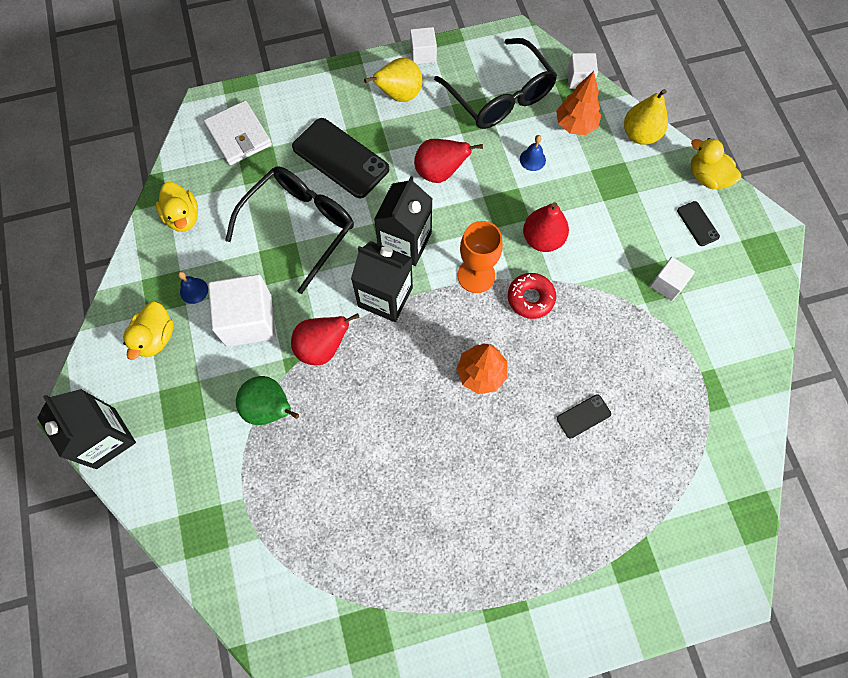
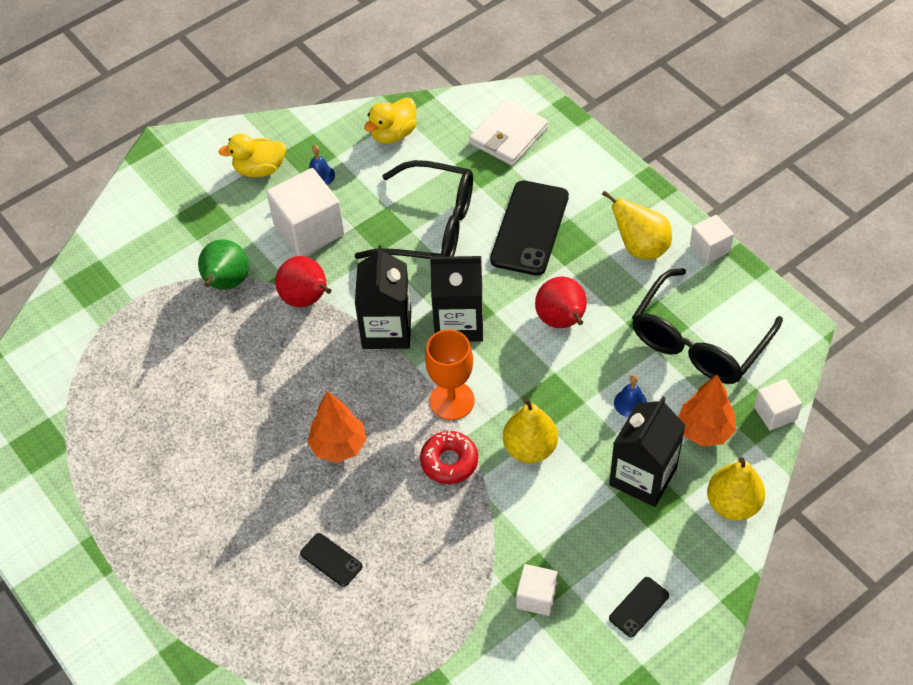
camera: 70 degrees right, 15 degrees down
(106, 438) = (150, 178): black carton -> black carton (643, 476)
(542, 239) = (530, 448): red pear -> yellow pear
(707, 177) = (713, 599): yellow duck -> none

